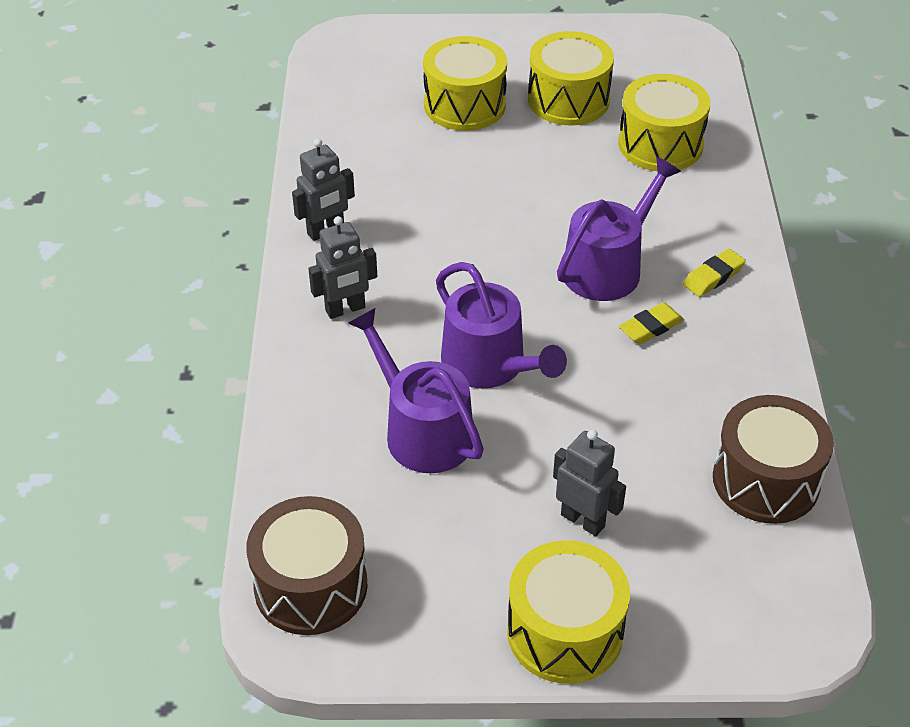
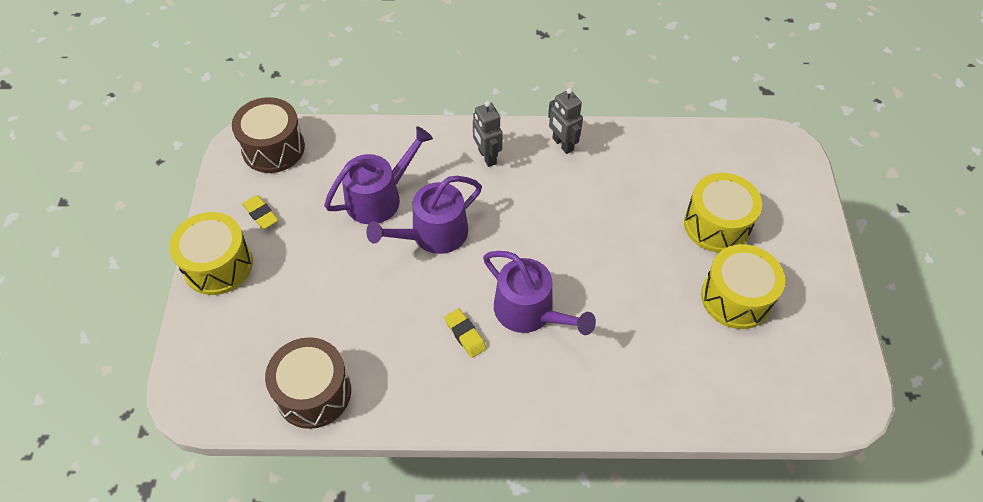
camera: 90 degrees right, 10 degrees up
(583, 520) = (297, 279): grey robot -> none
(660, 144) = (684, 363): yellow drum -> none
(713, 277) = (519, 385): yellow eraser -> yellow eraser (261, 214)

